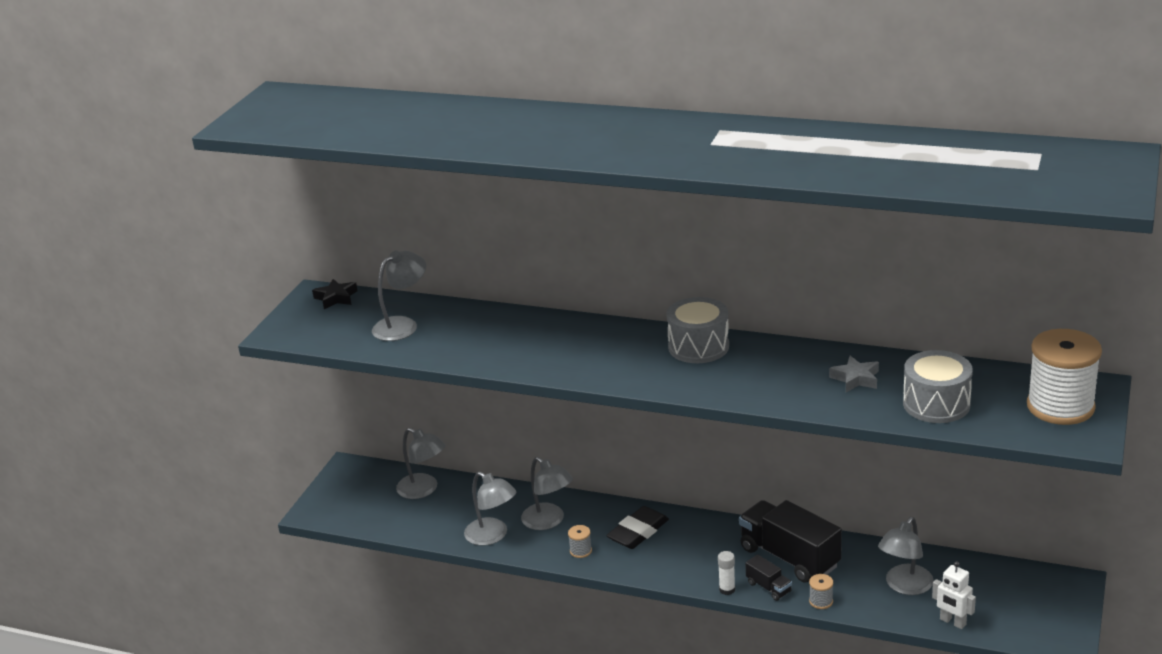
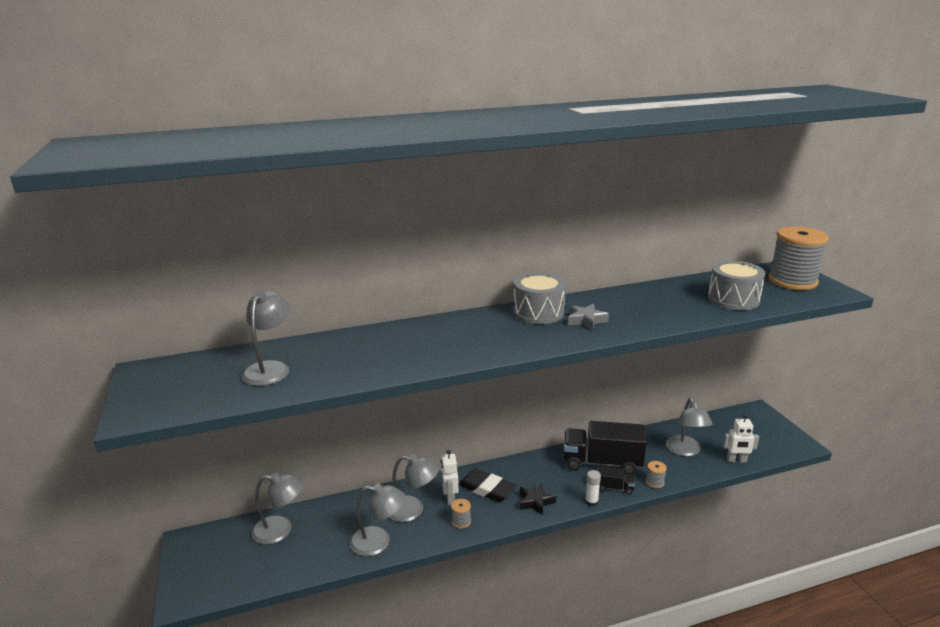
camera: 40 degrees left, 5 degrees down
(336, 298) = (172, 367): black star -> black star (535, 502)
(593, 525) = (450, 498): none -> white robot
(638, 532) = (487, 489): black eraser -> black eraser turned 60 degrees counterclockwise
(856, 379) = (666, 300): grey star -> grey star (586, 320)
(1060, 407) = (792, 281): white spool -> grey spool

